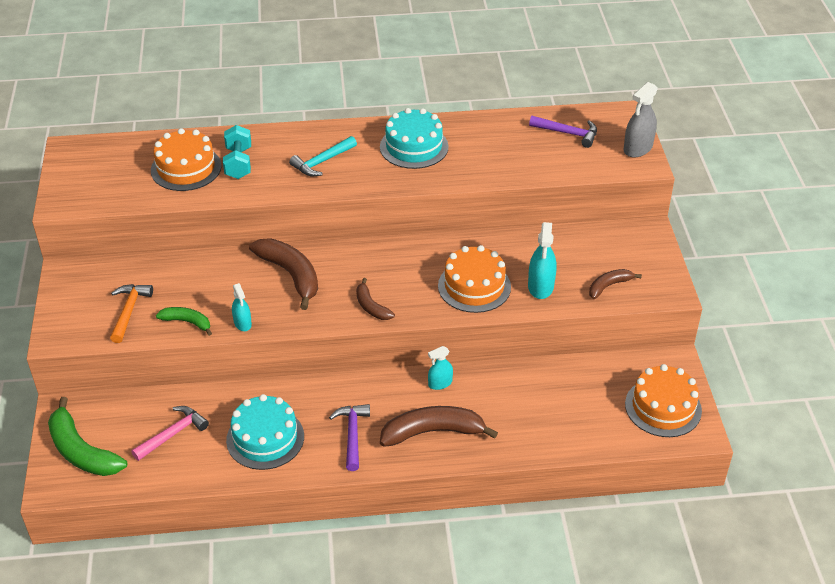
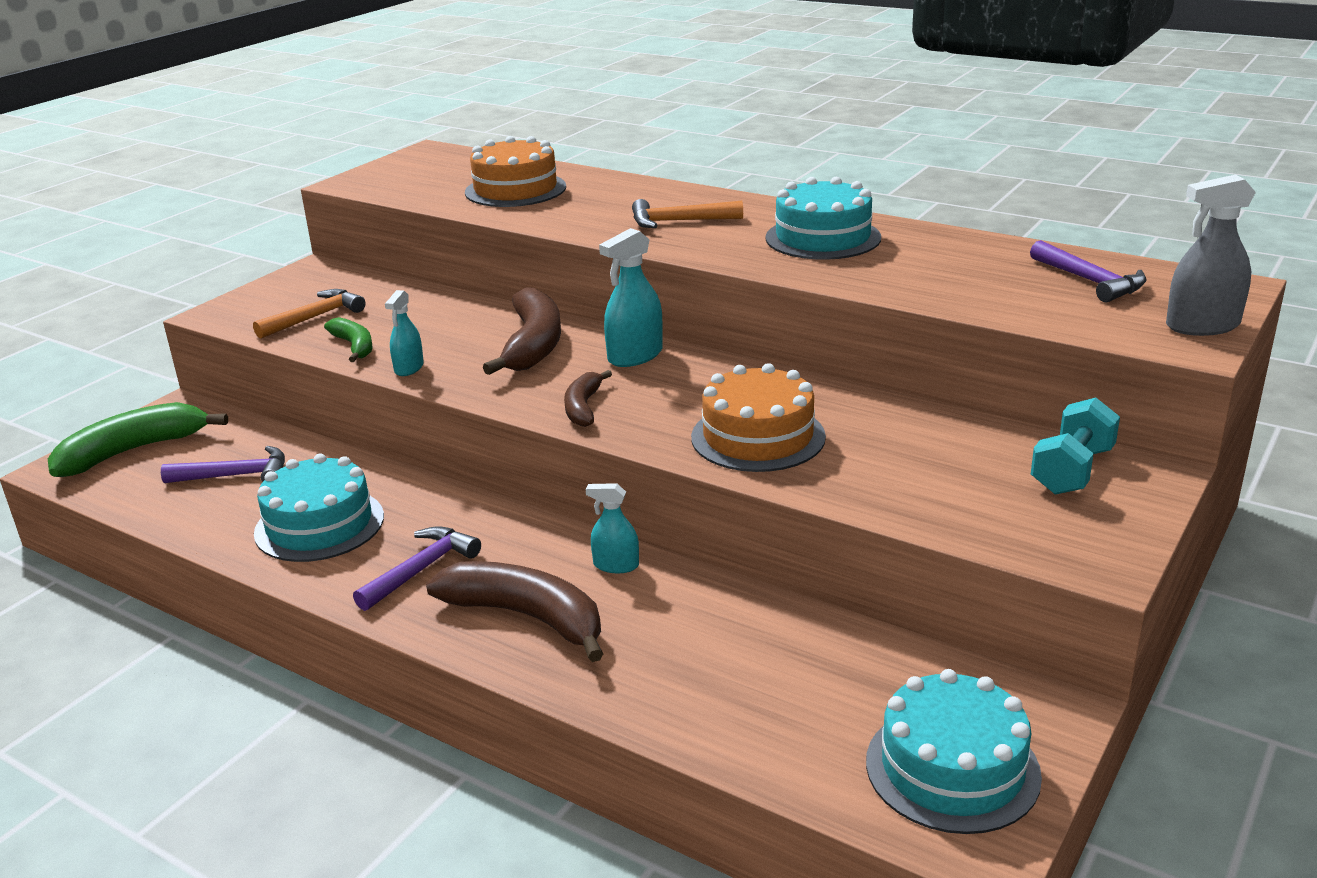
camera: 40 degrees right, 15 degrees down
(81, 451) = (133, 451): green banana -> green banana turned 60 degrees clockwise
(173, 434) = (236, 476): pink hammer -> purple hammer
(238, 163) = (578, 199): turquoise dumbbell -> turquoise dumbbell (1072, 471)
(322, 162) = (679, 221): turquoise hammer -> orange hammer
(540, 286) = (864, 473): turquoise spray bottle -> turquoise spray bottle (635, 356)
(609, 286) = (986, 514): brown banana -> none
(663, 407) = (952, 768): orange cake -> turquoise cake

